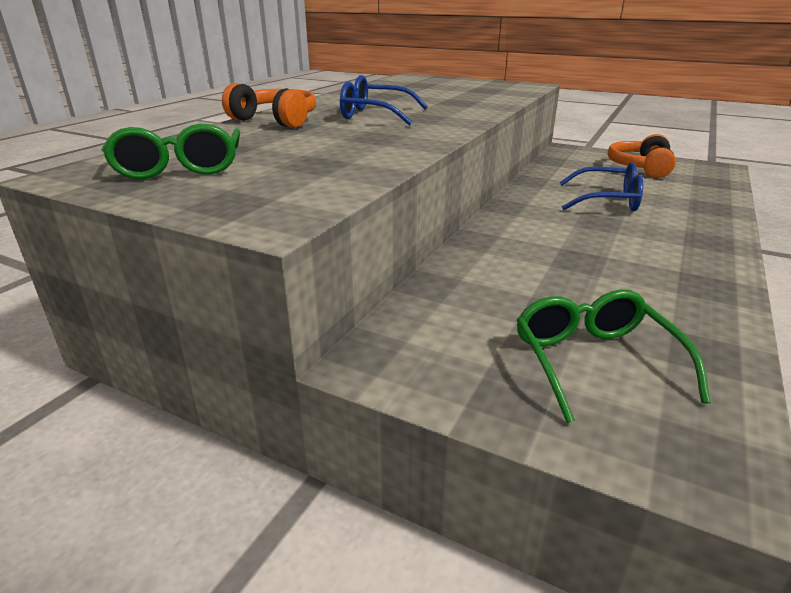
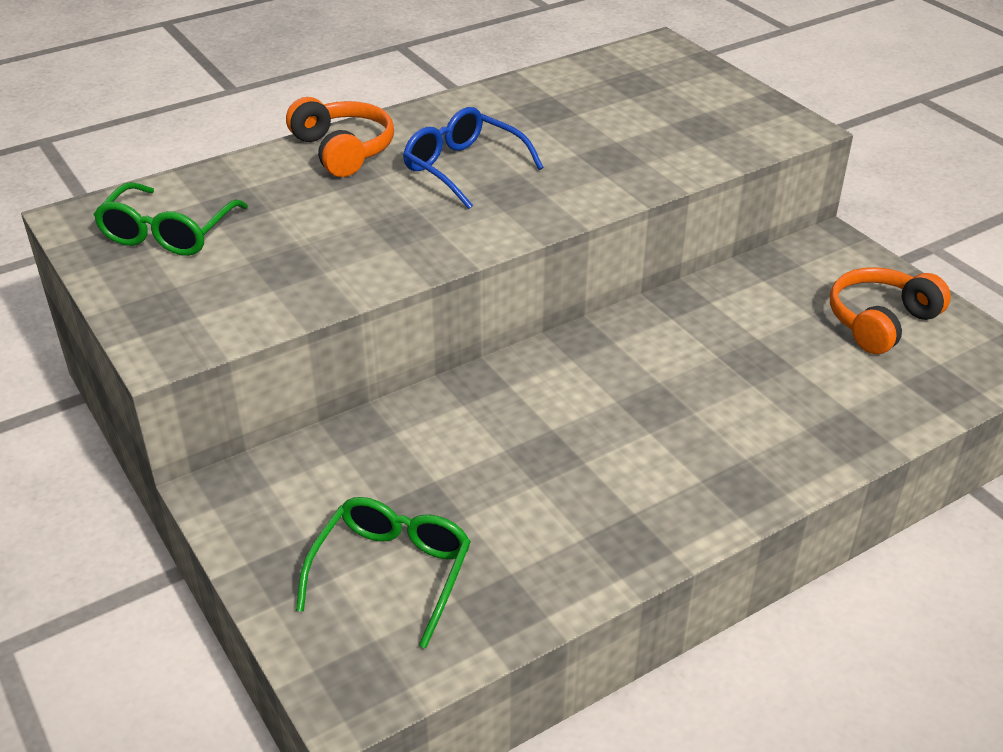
camera: 30 degrees right, 10 degrees up
(606, 200) = (722, 372): blue glasses -> none

